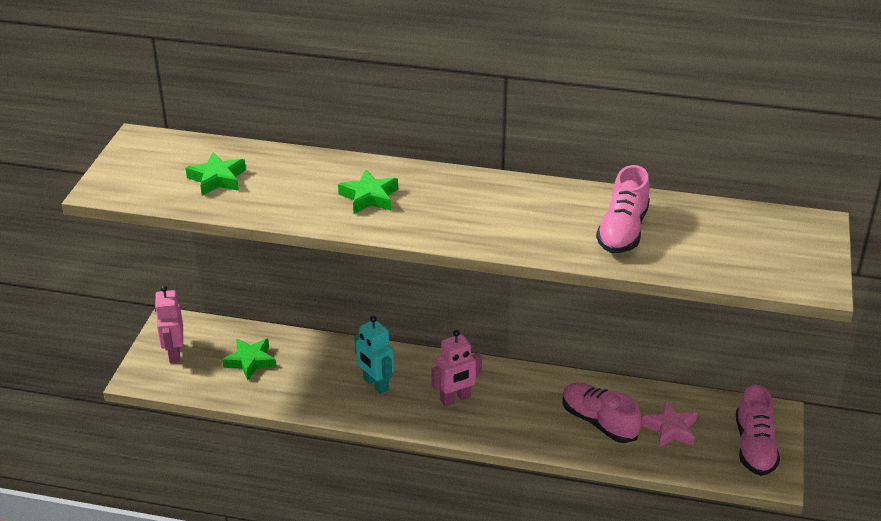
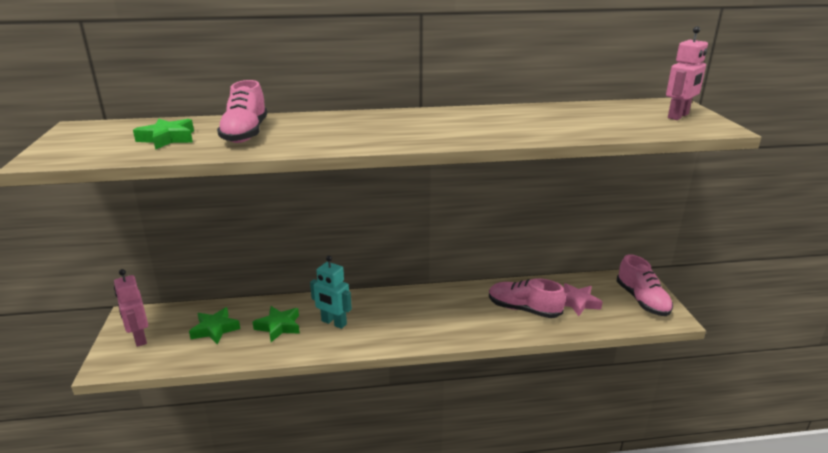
camera: 20 degrees left, 10 degrees down
(369, 197) = (320, 131): green star -> green star (279, 326)
(455, 399) = (405, 318): pink robot -> pink robot (678, 116)
(622, 231) = (546, 122): pink shoe -> pink shoe (245, 134)

